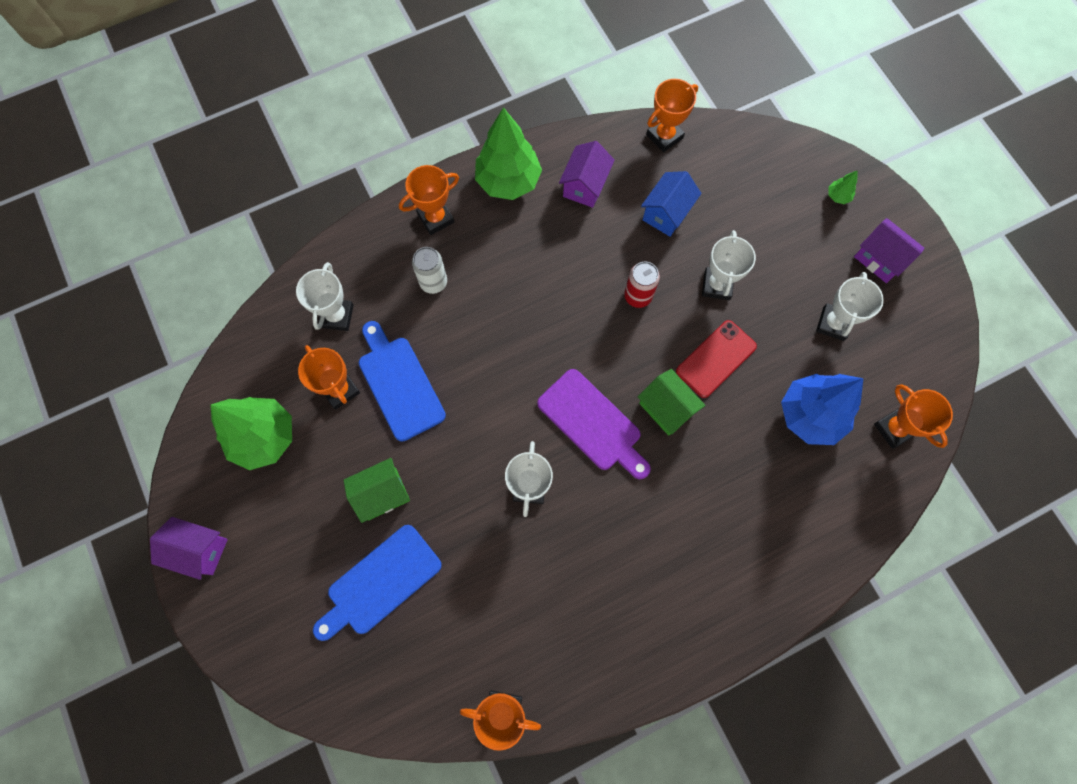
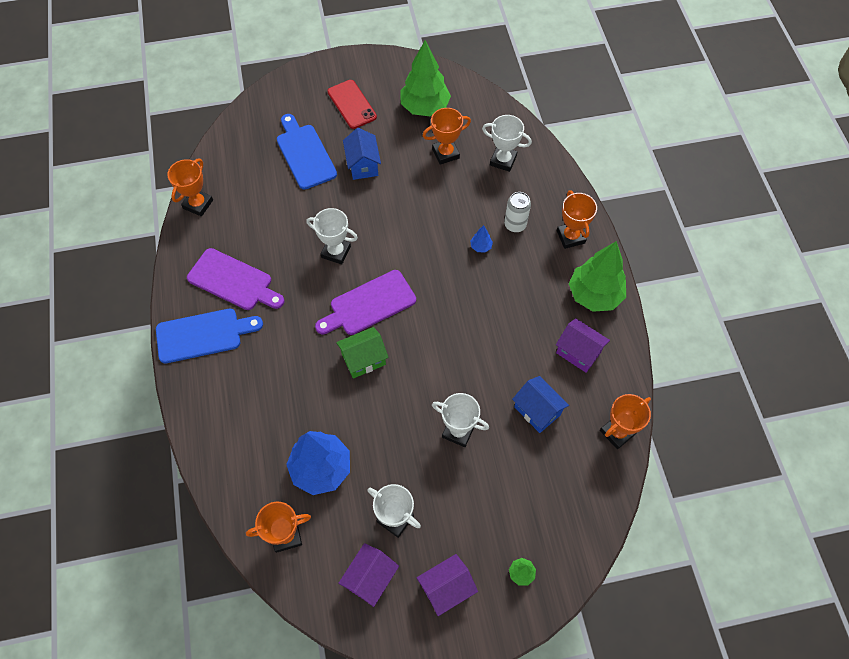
camera: 105 degrees right, 10 degrees down
(199, 550) = (362, 66): purple house -> purple house (370, 579)
(382, 494) = (363, 165): green house -> blue house
(399, 384) = (439, 188): blue cutting board -> blue cutting board (203, 335)
(475, 314) = (481, 247): none -> blue tree
(610, 608) = (233, 281): none -> purple cutting board
(638, 296) = (465, 365): red can -> none
(664, 136) = (617, 432): orange trophy -> orange trophy turned 75 degrees clockwise
(716, 359) = (393, 409): red phone -> red phone (351, 104)

